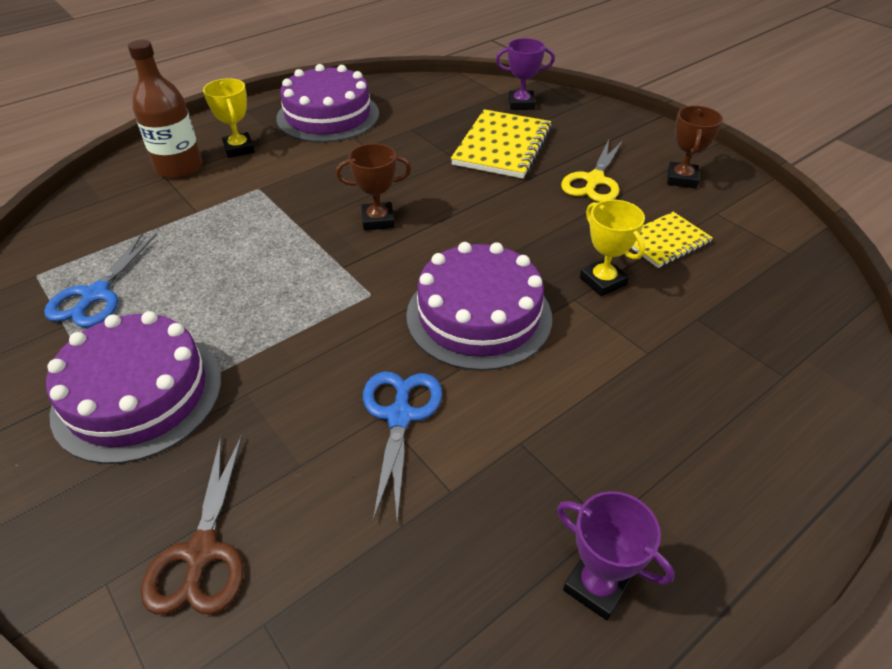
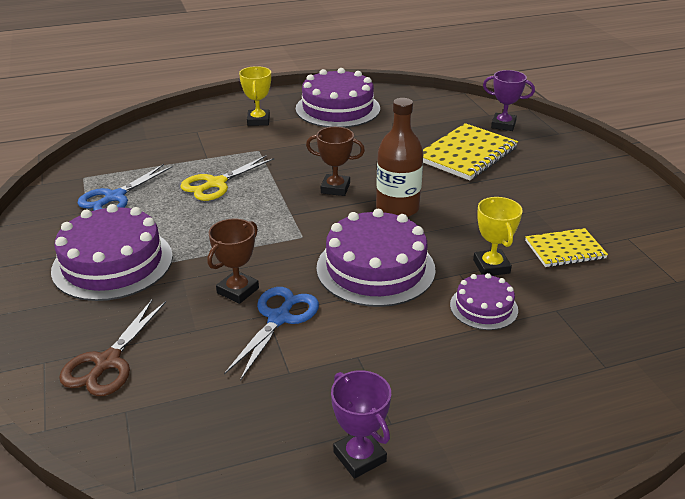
camera: 20 degrees right, 10 degrees down
(179, 167) = (209, 126): brown bottle -> brown bottle (397, 208)
(594, 181) = (531, 193): yellow scissors -> yellow scissors (215, 184)
(623, 335) = (483, 307): none -> purple cake
(681, 179) = (612, 206): brown trophy -> brown trophy (238, 290)

